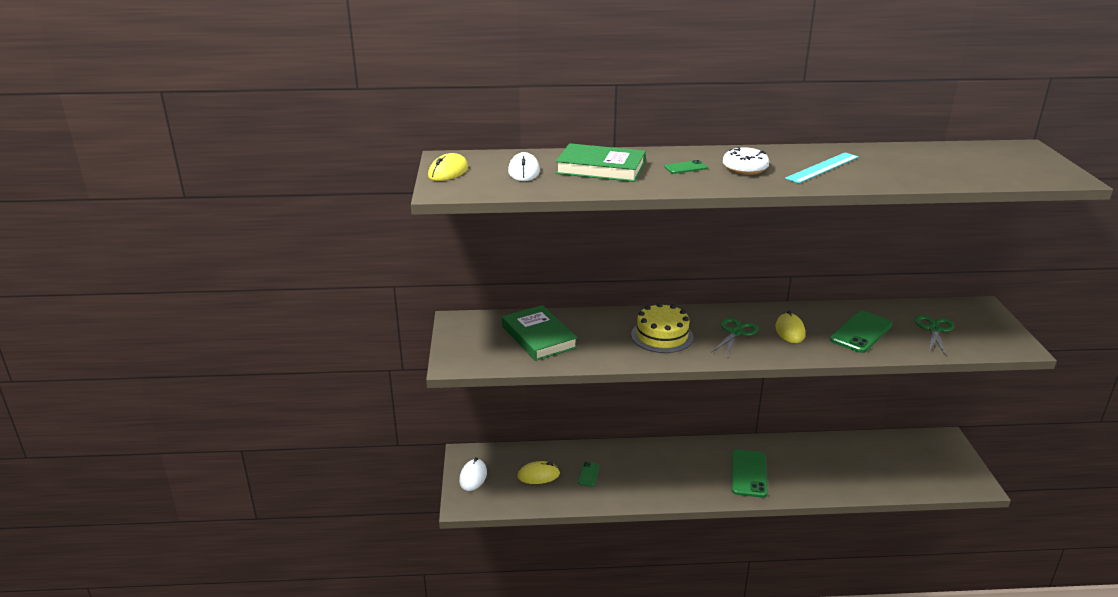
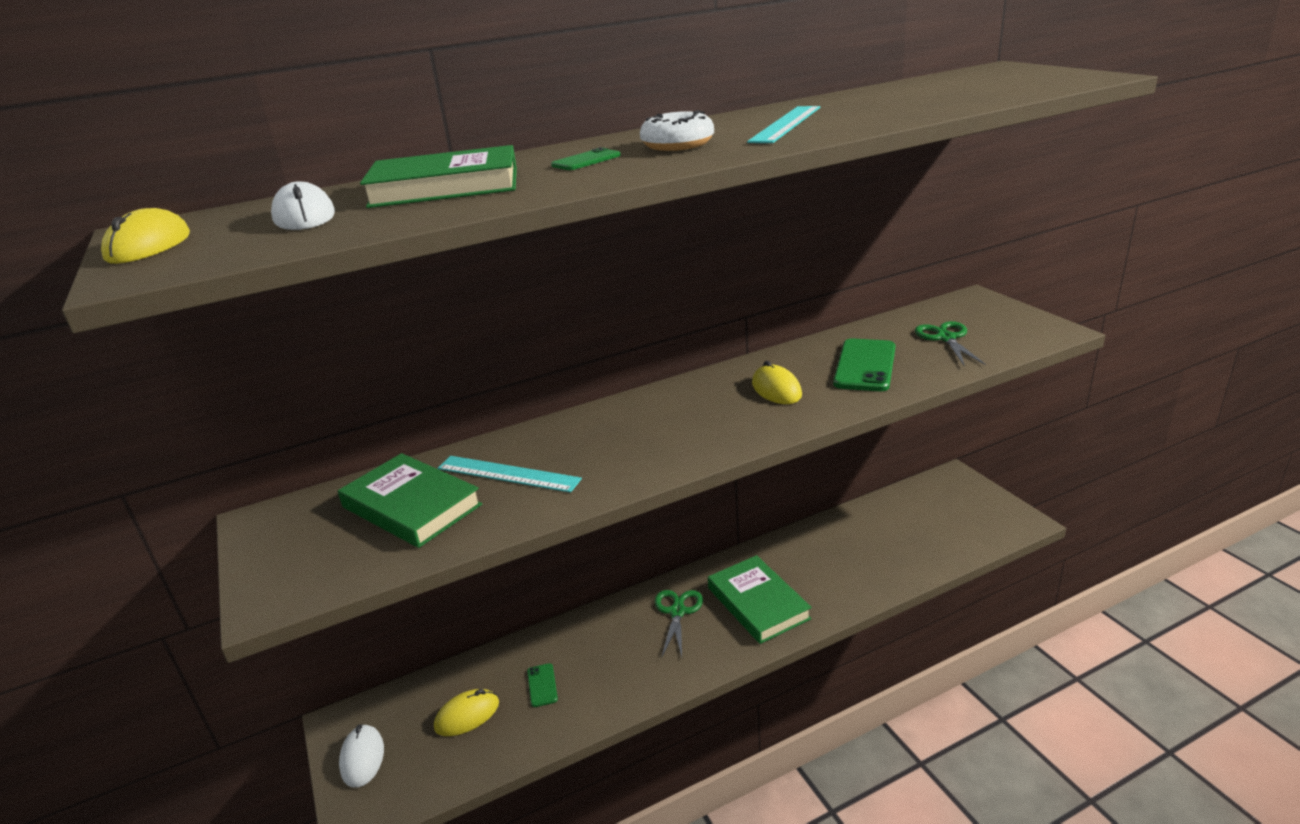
camera: 20 degrees left, 0 degrees up
(598, 335) = (508, 474): none -> turquoise ruler
(662, 336) = (605, 447): yellow cake -> none
(735, 332) = (706, 412): green scissors -> green scissors (677, 612)
(748, 473) = (758, 603): green phone -> green book

